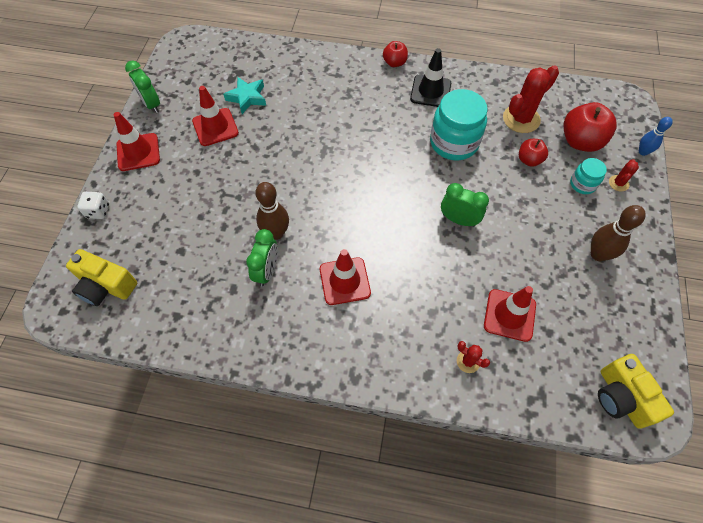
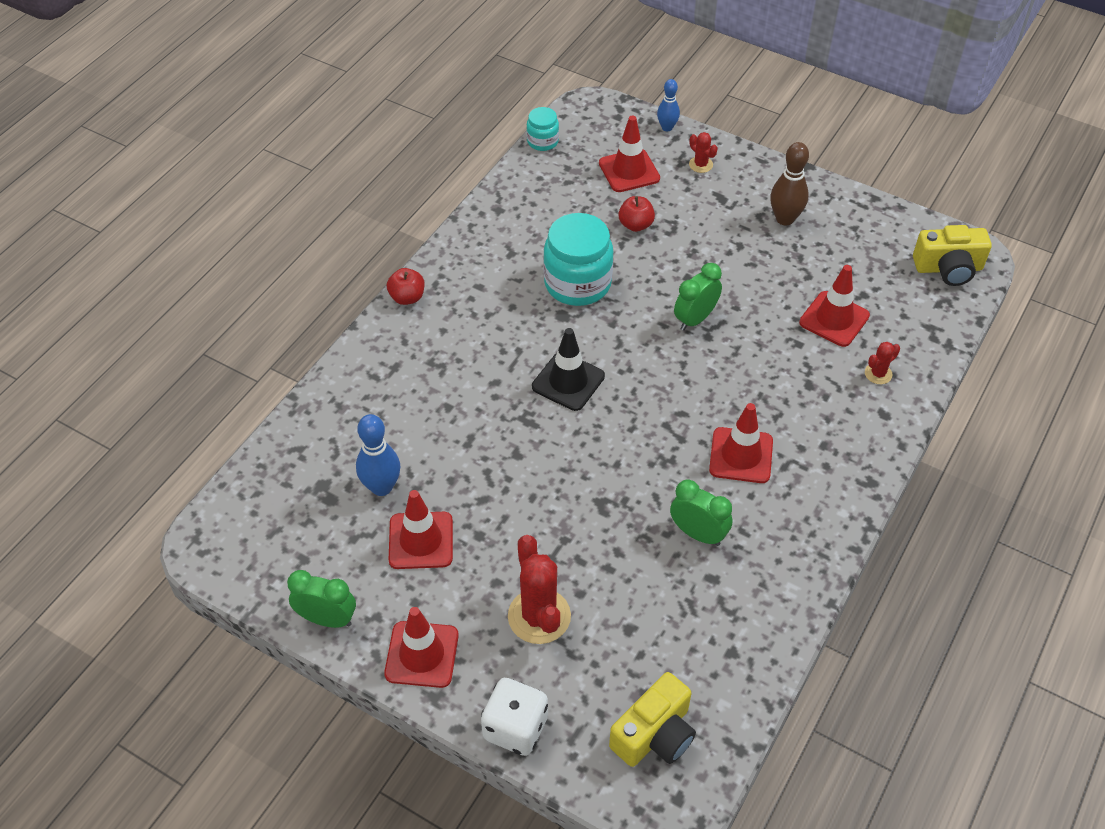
camera: 70 degrees left, 10 degrees down
(98, 211) = (515, 728): white dice -> white dice, size x1.59
(151, 104) = (327, 619): green clock -> green clock turned 150 degrees counterclockwise
(247, 98) = (381, 487): turquoise star -> blue bowling pin
(276, 233) = (643, 510): brown bowling pin -> none
(430, 91) = (480, 277): black traffic cone -> black traffic cone (568, 381)
(521, 119) = (570, 208): red cactus -> red cactus (539, 616)
(580, 141) = (629, 171): red apple -> red traffic cone
(582, 184) = (689, 194): turquoise jar -> turquoise jar (542, 141)

